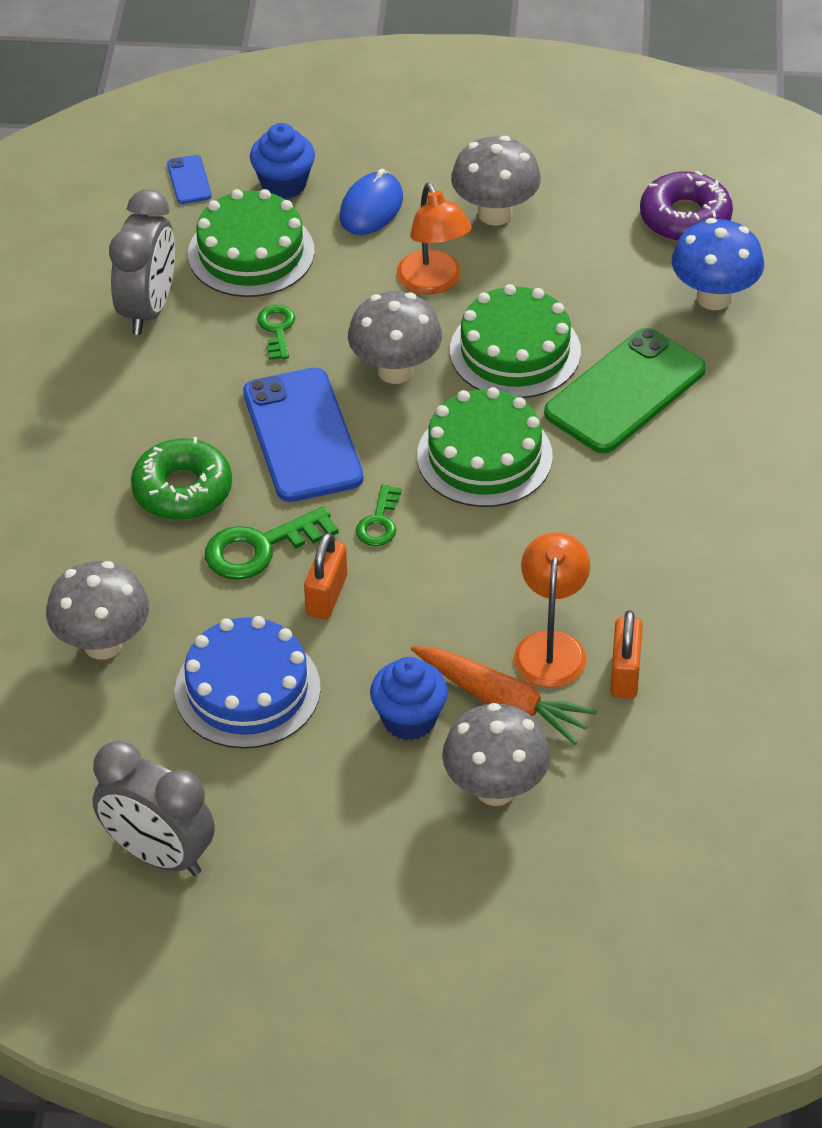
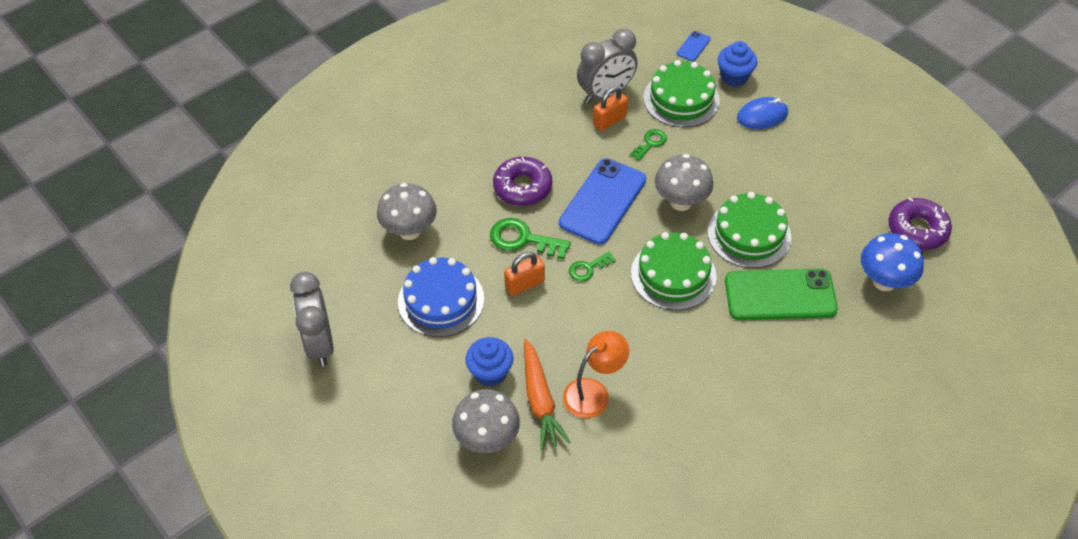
camera: 45 degrees right, 5 degrees up
(182, 490) = (522, 187): green donut -> purple donut
(433, 282) = (749, 172): orange lamp -> none
(495, 214) = (819, 160): grey mushroom -> none
(625, 674) = (612, 435): orange padlock -> orange padlock (609, 121)

